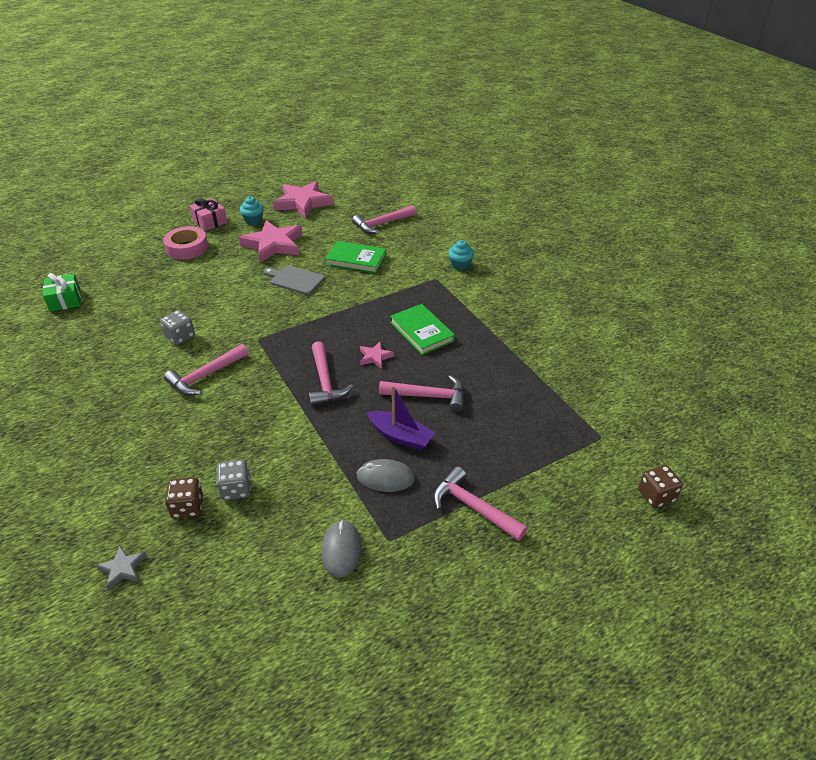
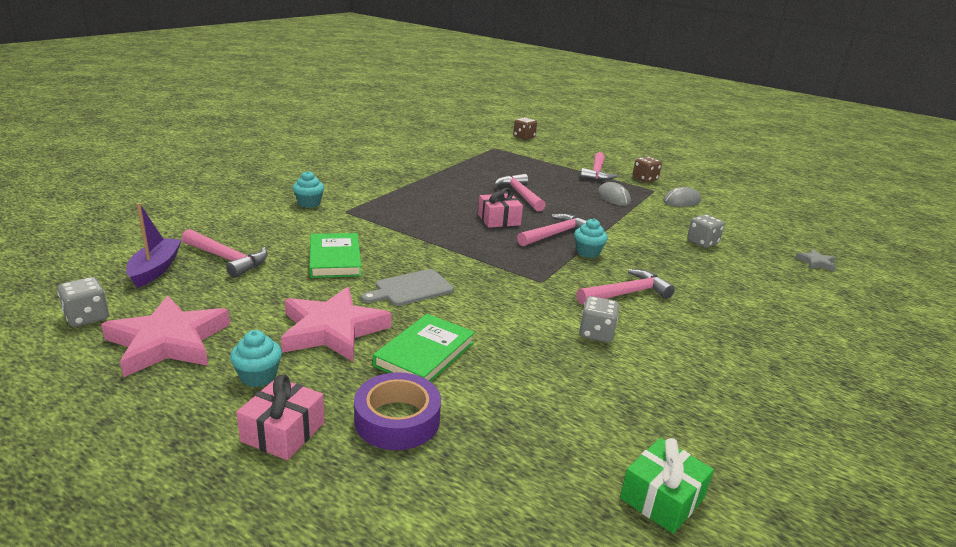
camera: 120 degrees left, 15 degrees down
(187, 248) = (397, 419): pink tape -> purple tape
(187, 507) = (744, 255): brown dice -> brown dice (645, 179)
(205, 376) = (626, 294): pink hammer -> pink hammer turned 45 degrees counterclockwise
(279, 386) = (588, 252): none -> turquoise cupcake
(295, 279) = (410, 288): grey cutting board -> grey cutting board turned 60 degrees clockwise
(343, 186) = (87, 317): none -> grey dice
(375, 357) = (499, 220): pink star -> pink gift
(400, 436) = (572, 198): purple boat -> purple boat (155, 269)
(422, 332) = (442, 206): green book -> green book (424, 354)

